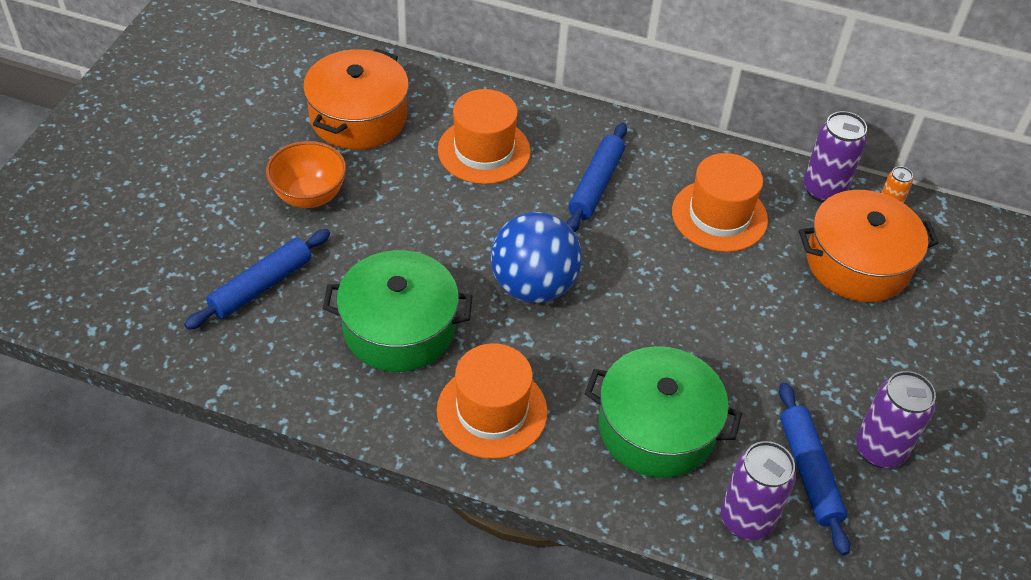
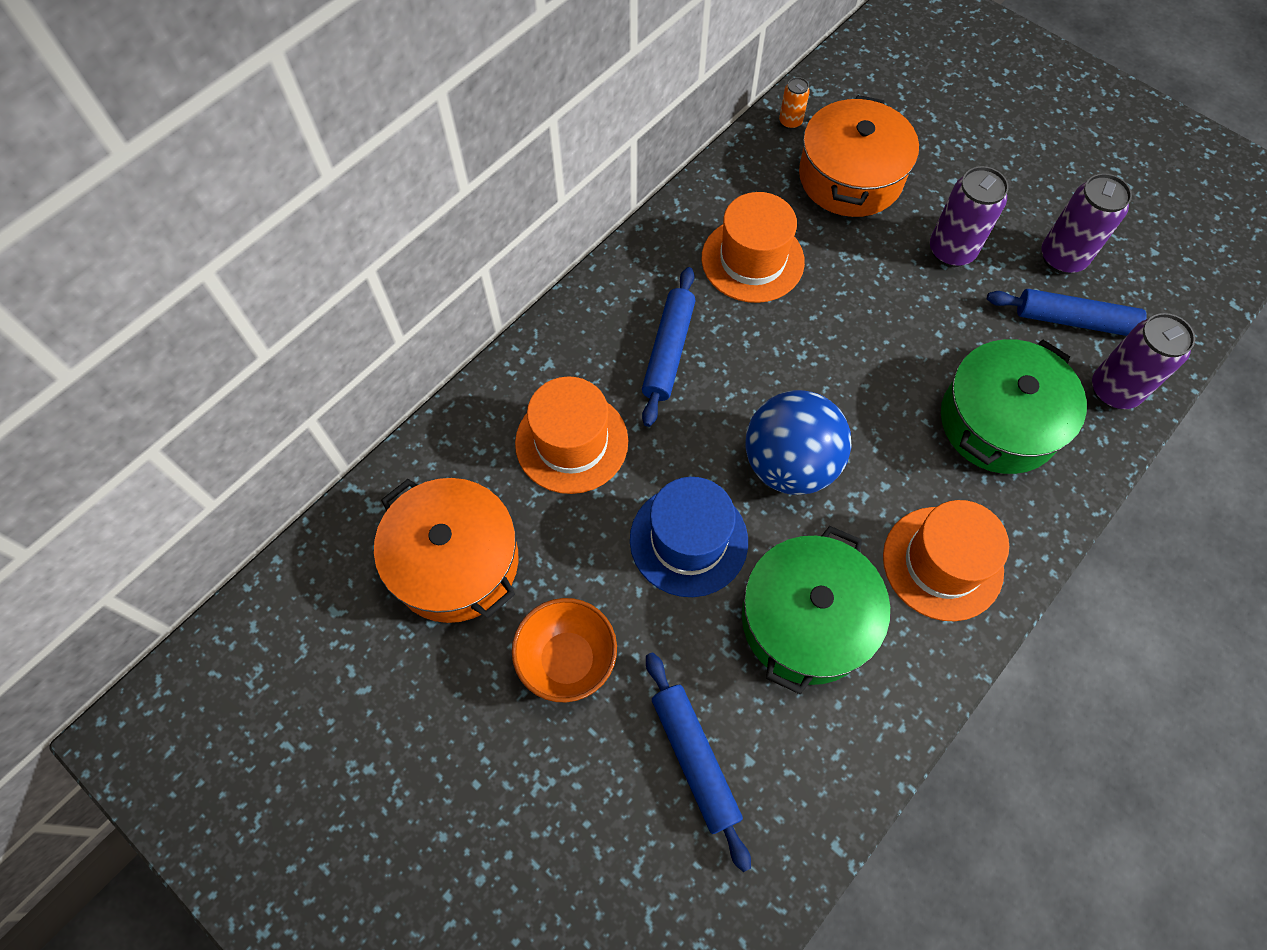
camera: 65 degrees left, 15 degrees up
(434, 239) = (688, 540): none -> blue hat
(596, 185) = (668, 351): blue rolling pin -> blue rolling pin turned 60 degrees clockwise
(823, 190) = (751, 161): purple can -> purple can (951, 251)

